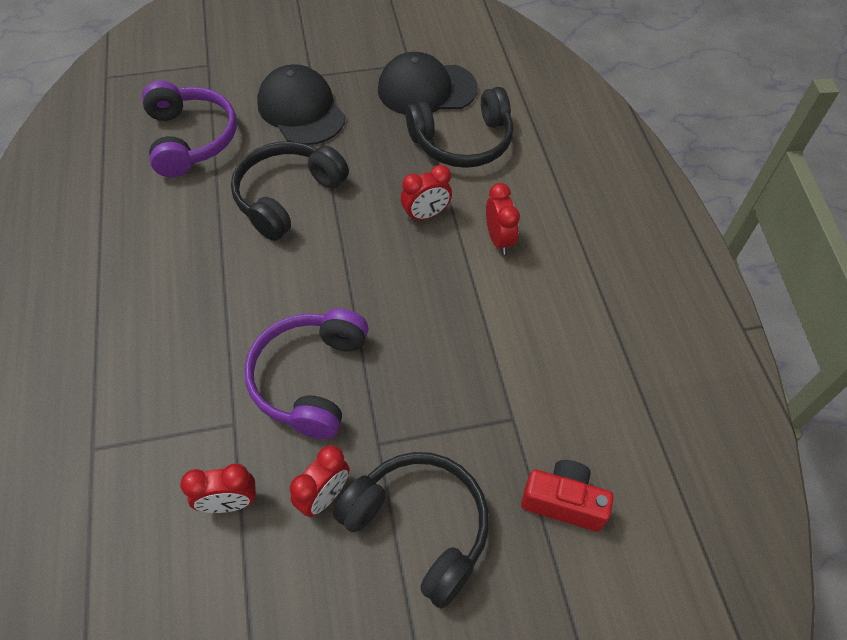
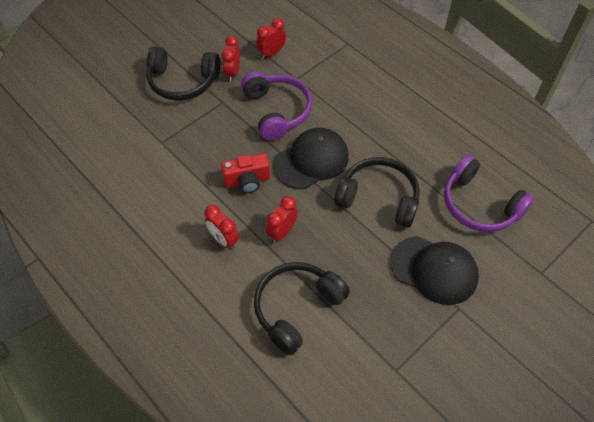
camera: 150 degrees right, 0 degrees up
(287, 196) = (378, 198): black headphones -> black headphones turned 75 degrees counterclockwise
(426, 89) = (360, 348): black cap -> black cap (311, 160)
(563, 502) = (119, 119): red camera -> red camera (247, 181)

